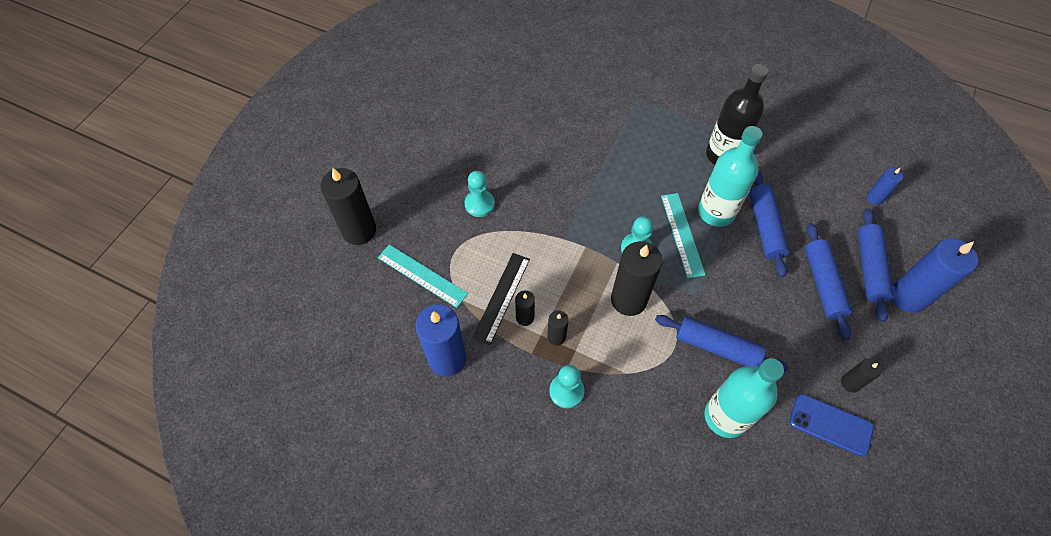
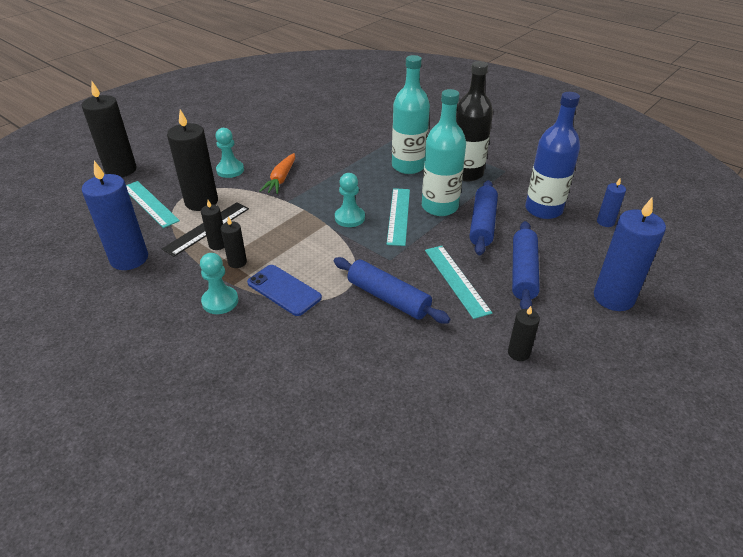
camera: 15 degrees right, 20 degrees down
(540, 206) = (281, 179): none -> orange carrot
(628, 300) = (321, 249): black candle -> black candle (201, 202)
(725, 416) = (367, 352): turquoise bottle -> turquoise bottle (408, 166)
(768, 309) = (456, 280): none -> turquoise ruler
(814, 193) = (543, 209): none -> blue bottle
(830, 424) = (480, 383): blue phone -> blue phone (284, 290)
(869, 268) = (579, 269): blue rolling pin -> none

